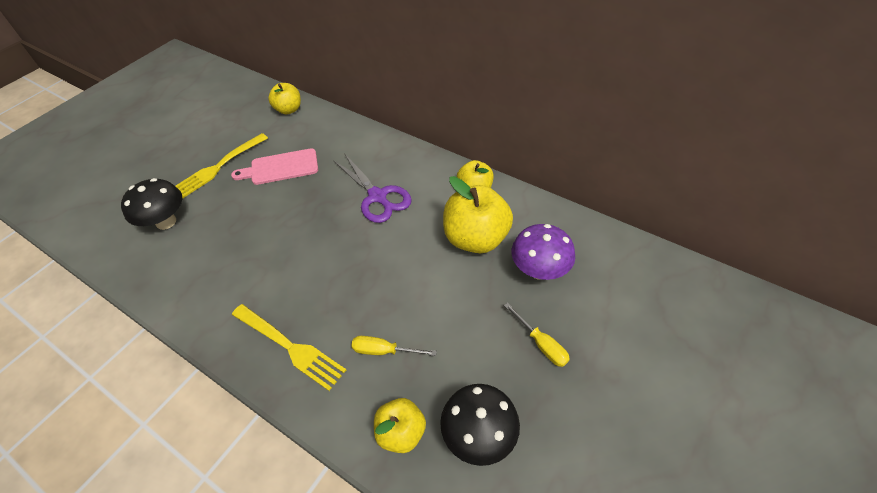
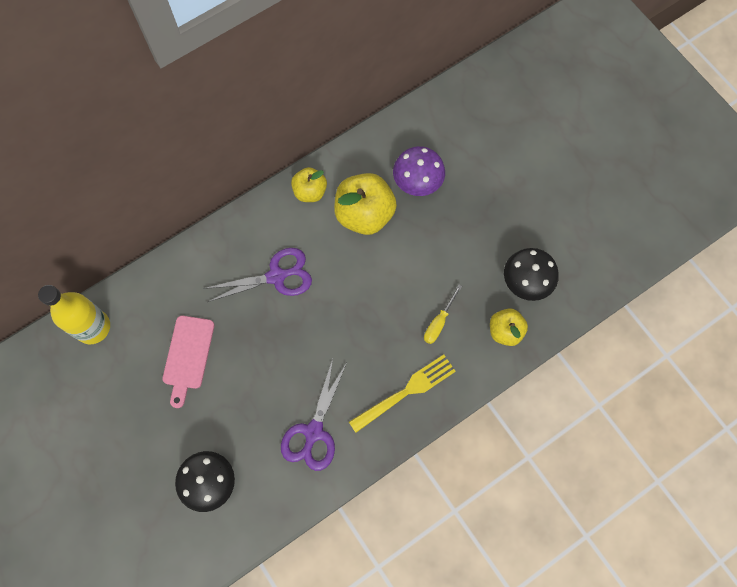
camera: 70 degrees left, 20 degrees up
(219, 167) = (152, 419): yellow fork -> none
(227, 279) = (313, 432): none -> purple scissors
(289, 109) = (93, 327): yellow apple -> yellow bottle
(541, 344) = (478, 212): yellow screwdriver -> none

